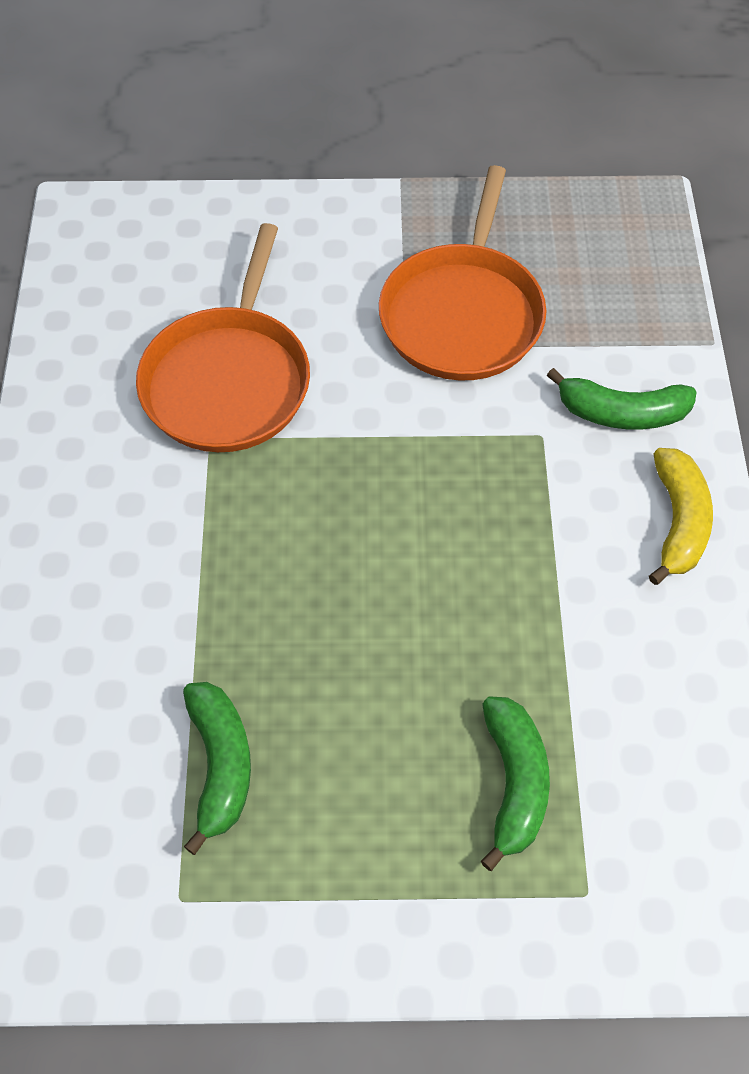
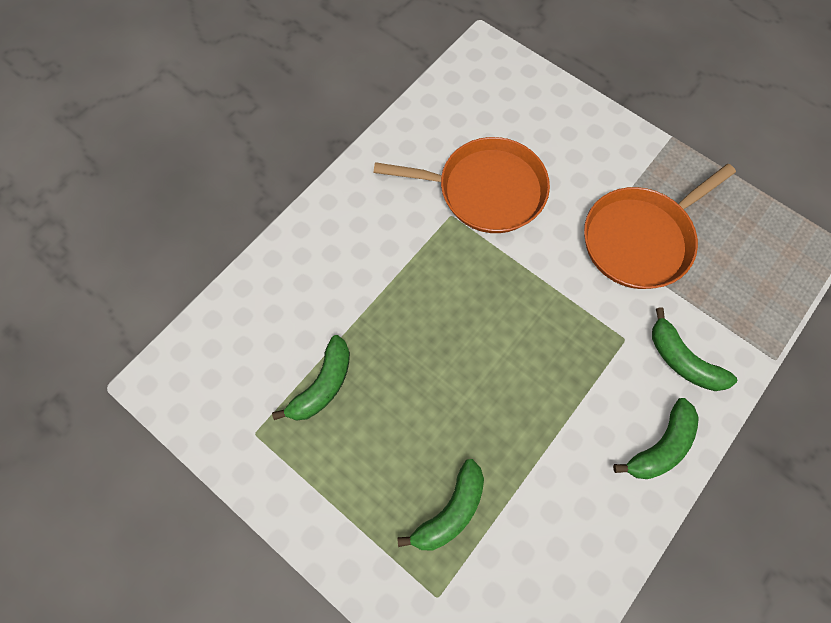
camera: 40 degrees right, 10 degrees up
(229, 380) = (485, 190): orange pan -> orange pan turned 135 degrees counterclockwise
(678, 522) = (660, 445): yellow banana -> green banana

